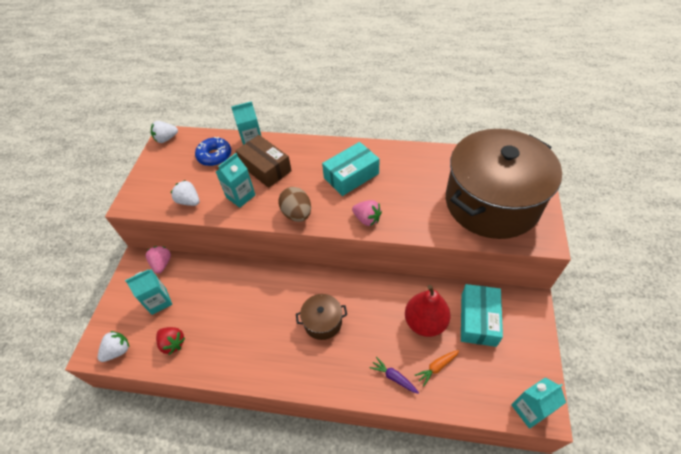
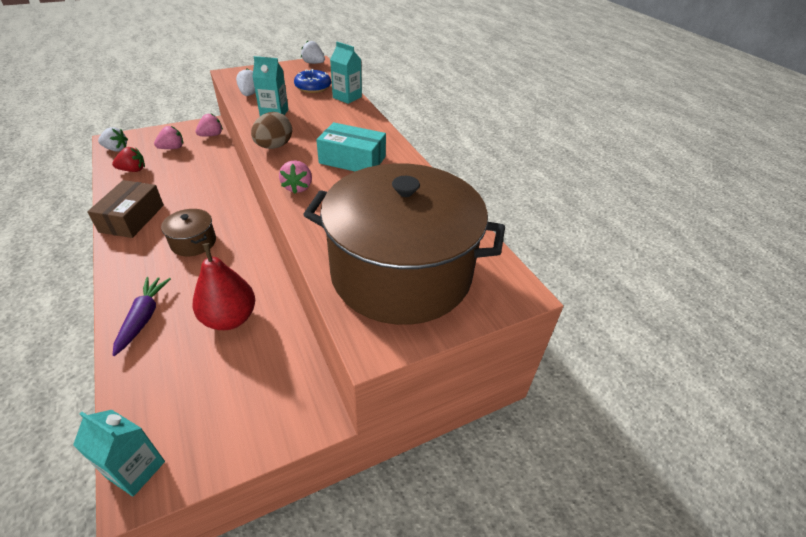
camera: 50 degrees right, 10 degrees down
(159, 301) = (172, 148): turquoise carton -> pink strawberry
(173, 343) = (133, 170): red strawberry -> red strawberry turned 105 degrees counterclockwise
(265, 168) = (320, 113): brown box -> brown box (132, 218)
(394, 377) = (143, 317): purple carrot -> purple carrot, size x1.52
(437, 367) = (170, 350): orange carrot -> none
(478, 320) = (257, 367): turquoise box -> none

